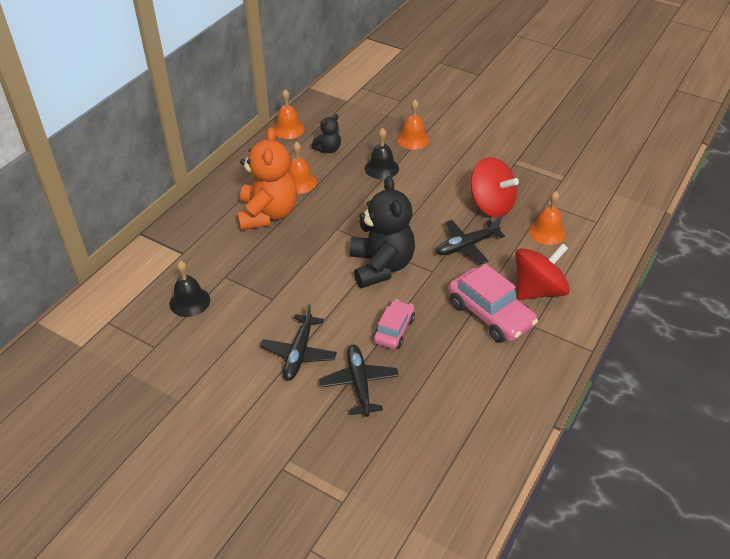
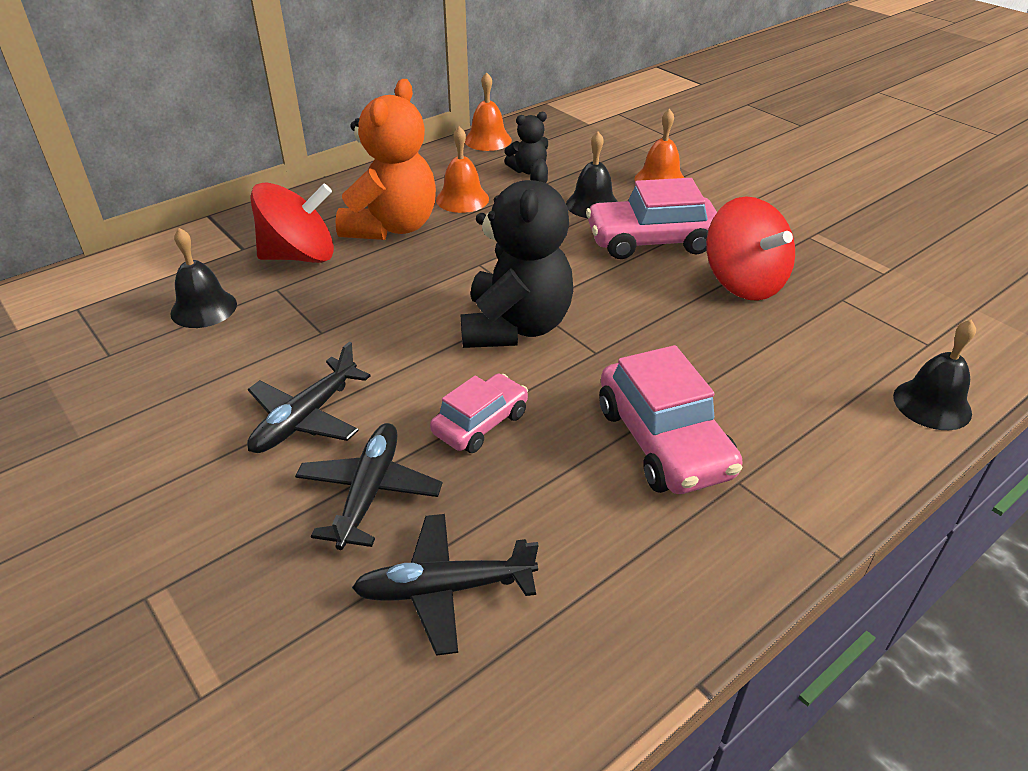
camera: 20 degrees right, 5 degrees down
(428, 188) = (651, 241): none -> pink car
(466, 246) = (673, 329): black plane -> black plane (445, 589)
(537, 290) = (772, 424): red spinning top -> red spinning top (299, 256)
(547, 232) = (827, 339): orange bell -> none
(608, 258) = (932, 404): none -> black bell

